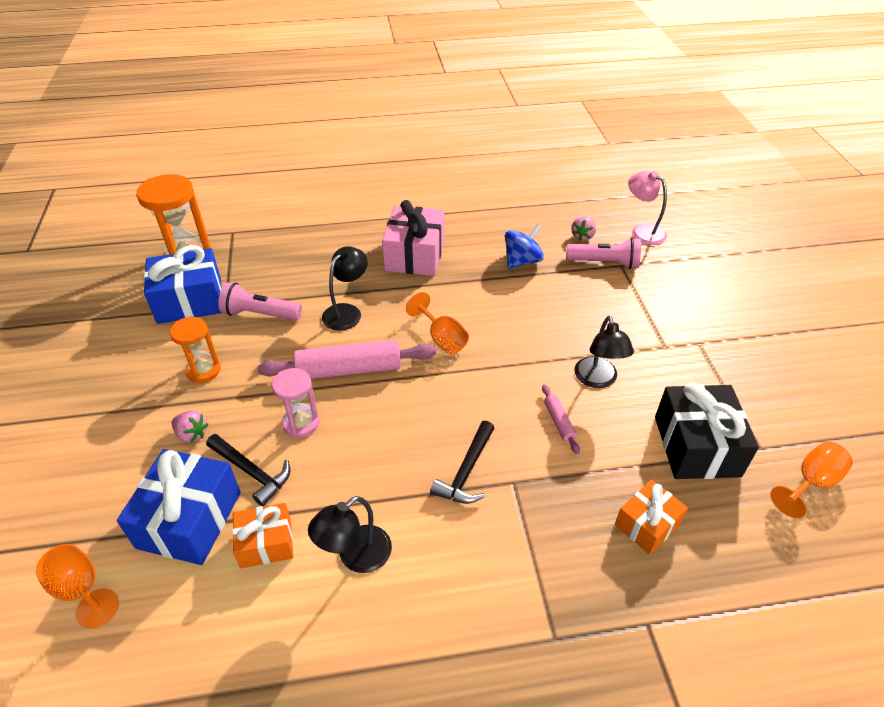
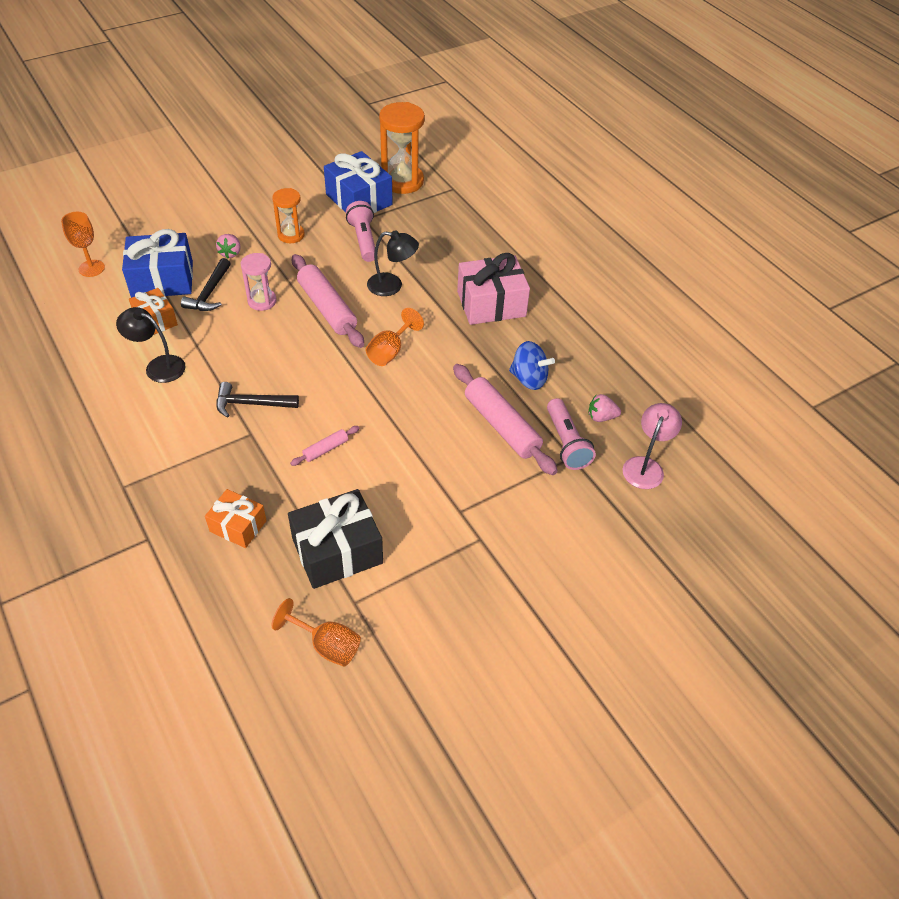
camera: 65 degrees right, 5 degrees up
(572, 293) = (502, 426): none -> pink rolling pin
(597, 380) = (389, 466): black lamp -> none

